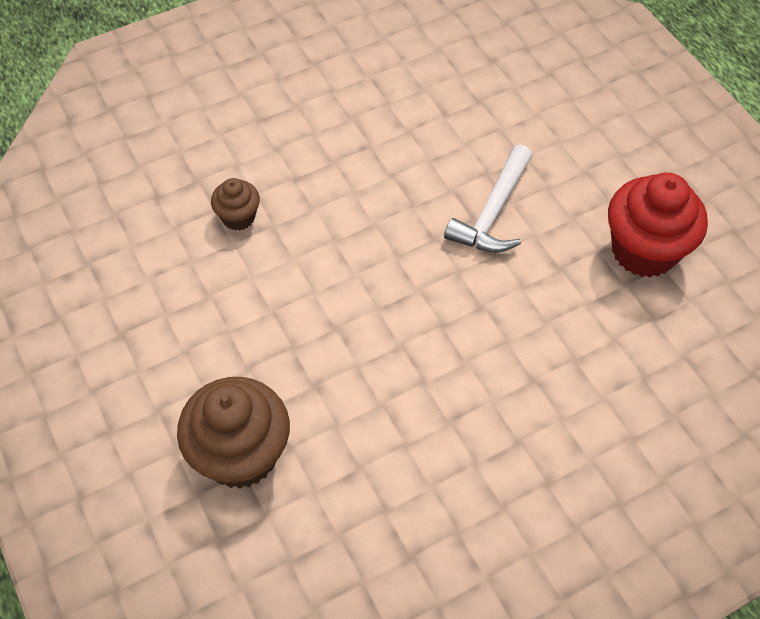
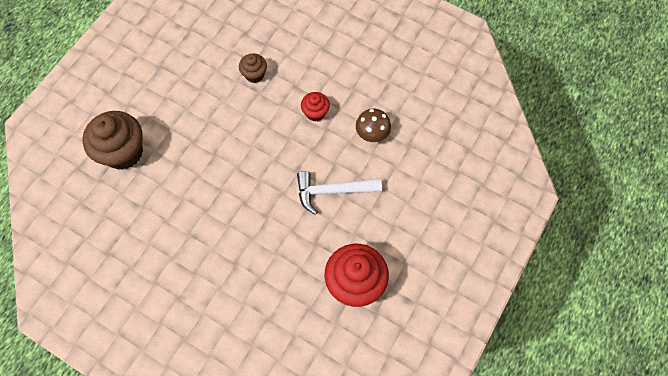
camera: 60 degrees right, 10 degrees up
(357, 175) = (315, 113): none -> red cupcake
(434, 129) = (372, 133): none -> brown mushroom

